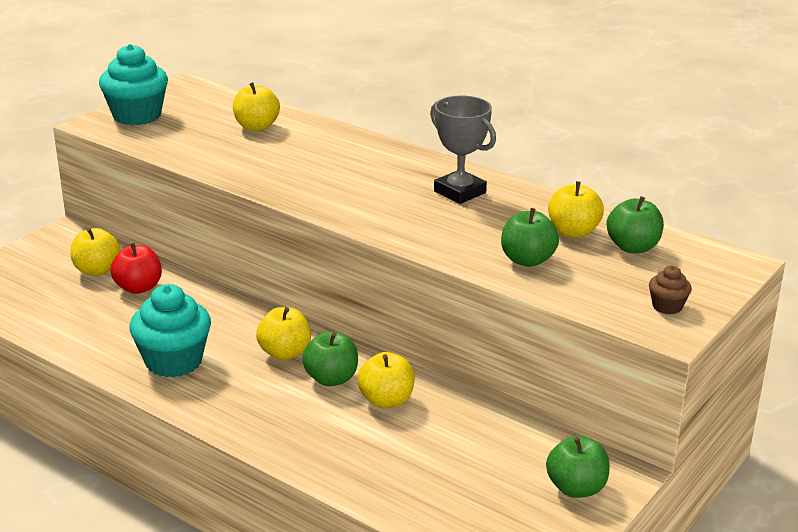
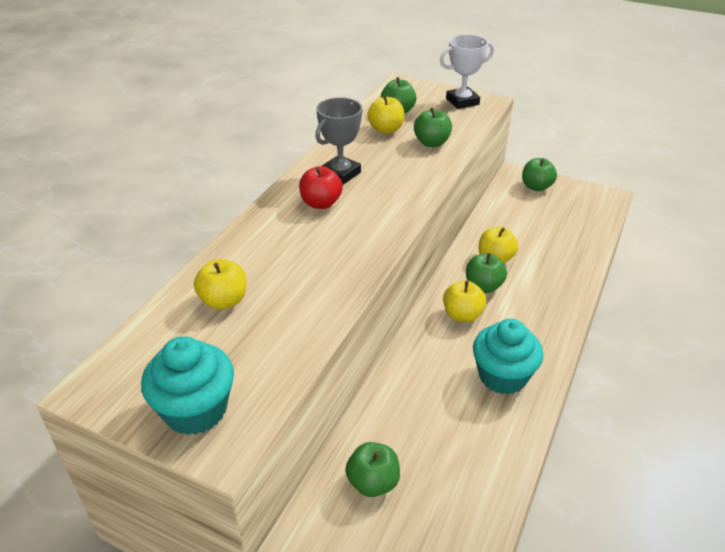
camera: 100 degrees left, 10 degrees up
(97, 270) = (373, 482): yellow apple -> green apple
(138, 288) = (397, 435): red apple -> red apple (321, 203)
(667, 306) = (462, 101): brown cupcake -> white trophy

